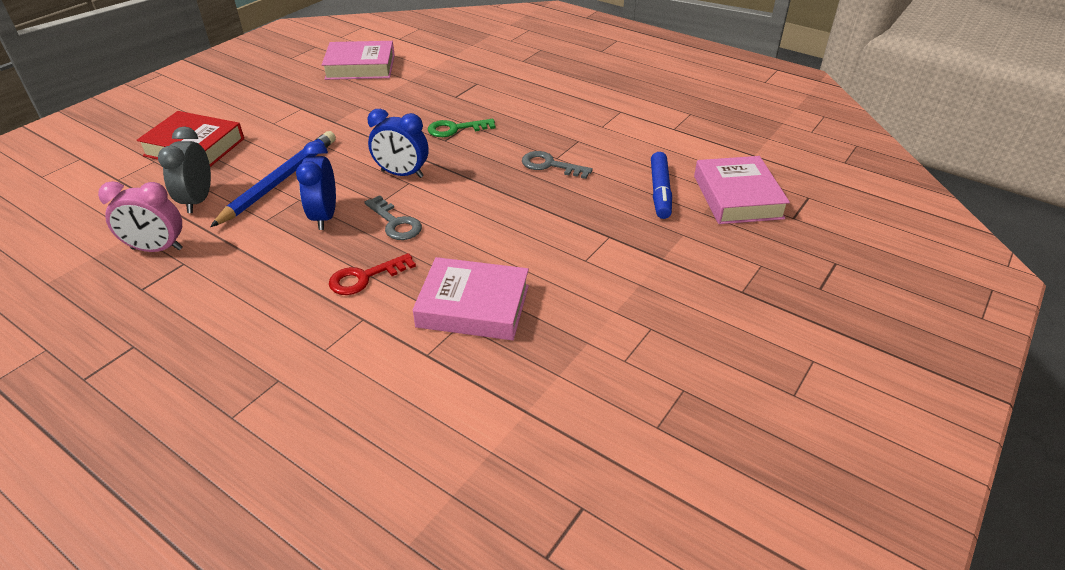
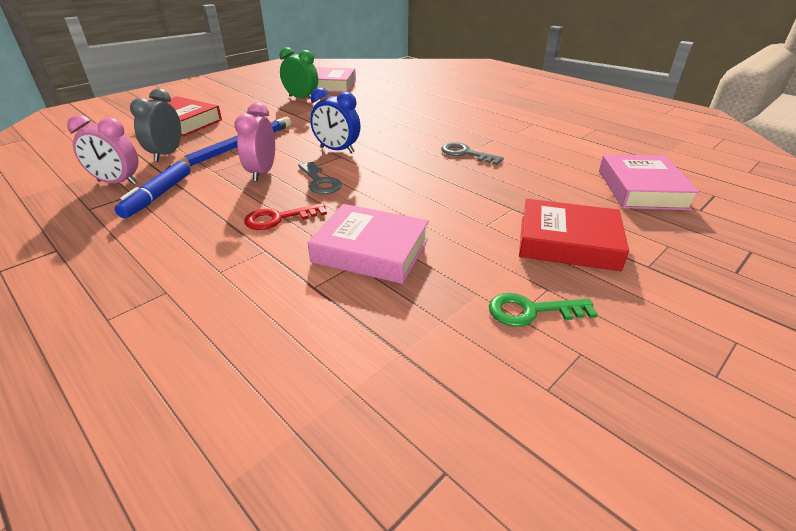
camera: 10 degrees right, 5 degrees down
(324, 216) = (262, 173): blue clock -> pink clock
(334, 92) = (301, 98): none -> green clock
(456, 129) = (390, 125): green key -> green key (532, 311)
(660, 191) = (565, 179): blue marker -> blue marker (158, 196)
(666, 272) = (568, 242): none -> red book

